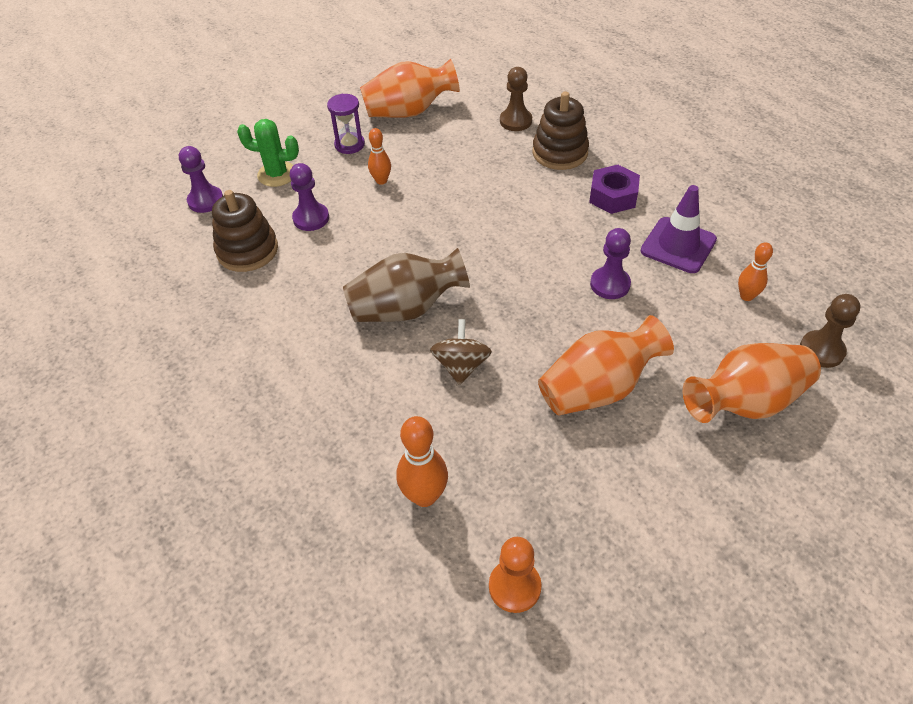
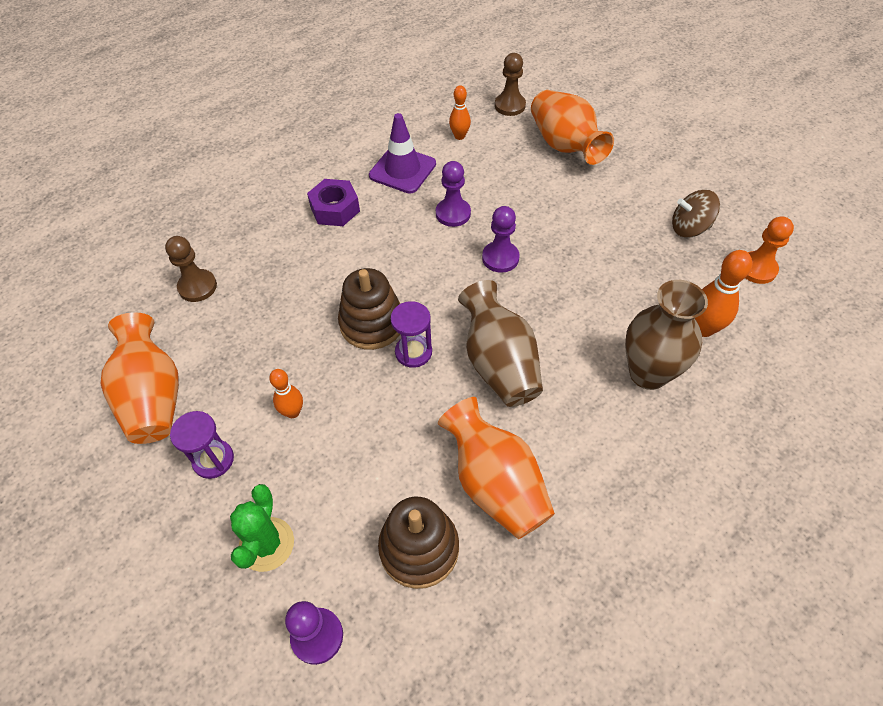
camera: 95 degrees left, 5 degrees up
(311, 218) = (359, 482): purple pawn -> purple pawn (500, 258)
(373, 428) = (648, 373): none -> brown vase
(428, 250) = (413, 352): none -> purple hourglass
(461, 366) = (563, 313): brown spinning top -> brown spinning top (689, 228)
(560, 152) = (261, 248): brown stacking toy -> brown stacking toy (372, 323)
(598, 388) = (569, 223): orange vase -> orange vase (495, 484)

